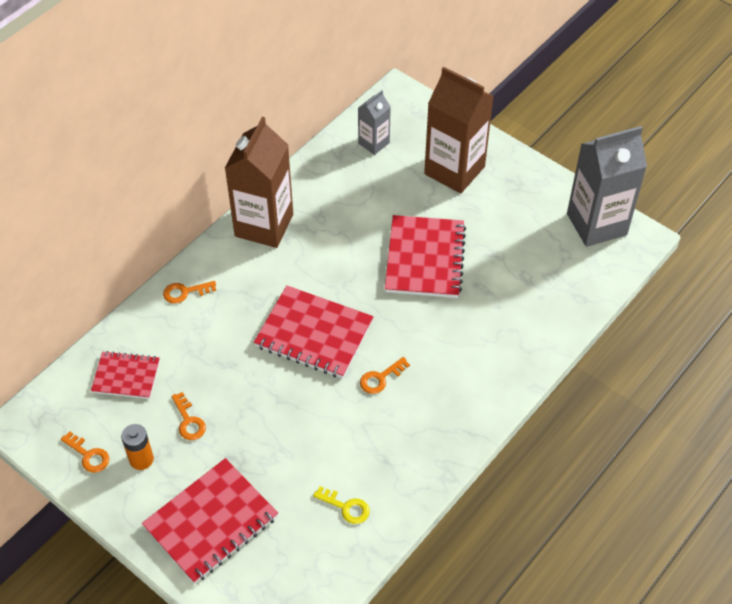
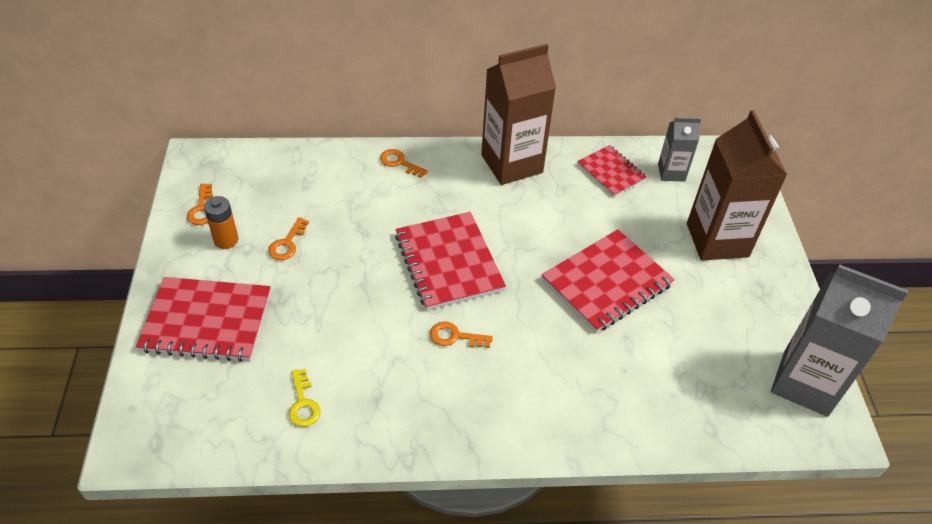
camera: 45 degrees right, 5 degrees down
(126, 376) = (291, 182): red notebook -> red notebook (611, 172)

